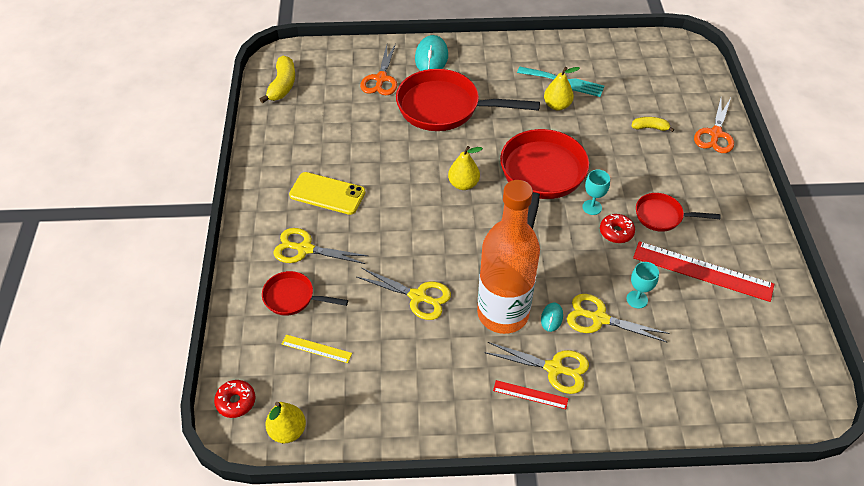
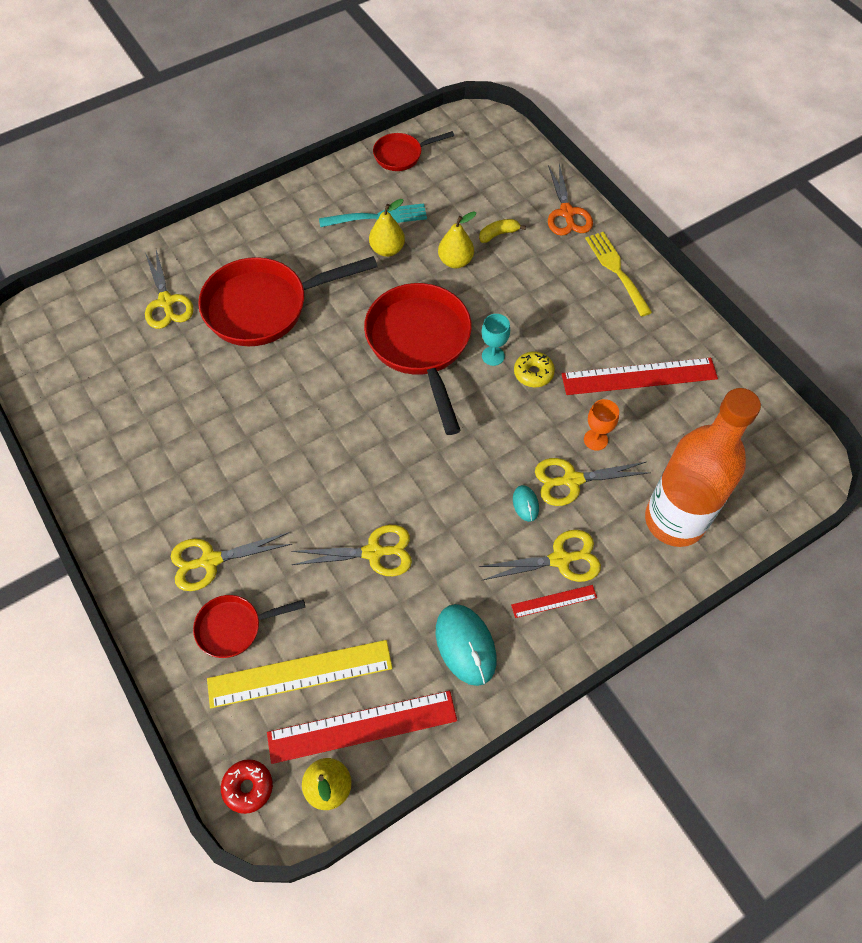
camera: 30 degrees left, 10 degrees up
(282, 85) = (48, 364): yellow banana -> none
(316, 348) = (300, 673): yellow ruler -> yellow ruler, size x2.05
(327, 193) = (193, 479): yellow phone -> none
(336, 405) = (362, 726): none -> red ruler
(381, 79) = (166, 302): orange scissors -> yellow scissors
(431, 57) = (210, 249): turquoise mouse -> turquoise mouse (465, 645)
(463, 184) = (342, 393): yellow pear -> yellow pear (455, 261)
(503, 314) = (474, 525): orange bottle -> orange bottle (674, 520)
(616, 232) = (533, 373): red donut -> yellow donut
(637, 299) = (595, 440): turquoise goblet -> orange goblet
(662, 216) = (568, 333): red pan -> red pan (402, 155)
(731, 189) = (616, 270): none -> yellow fork

